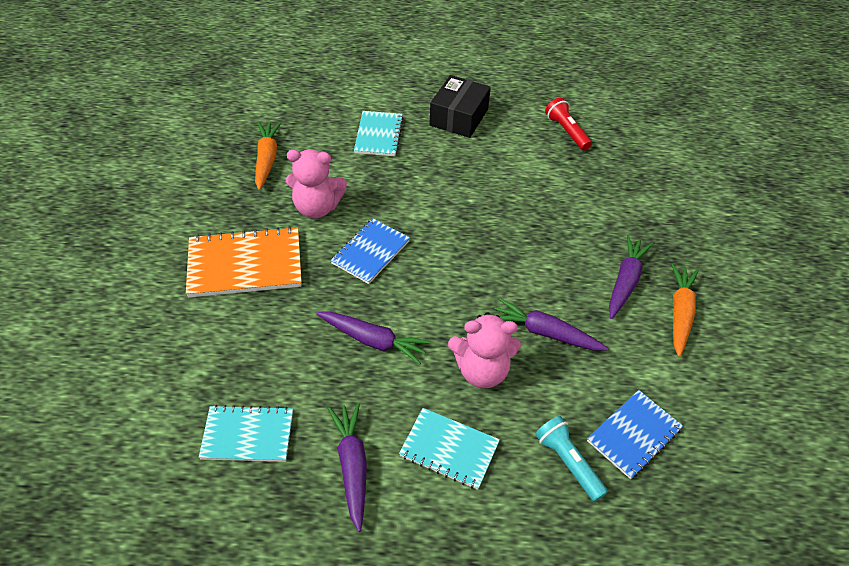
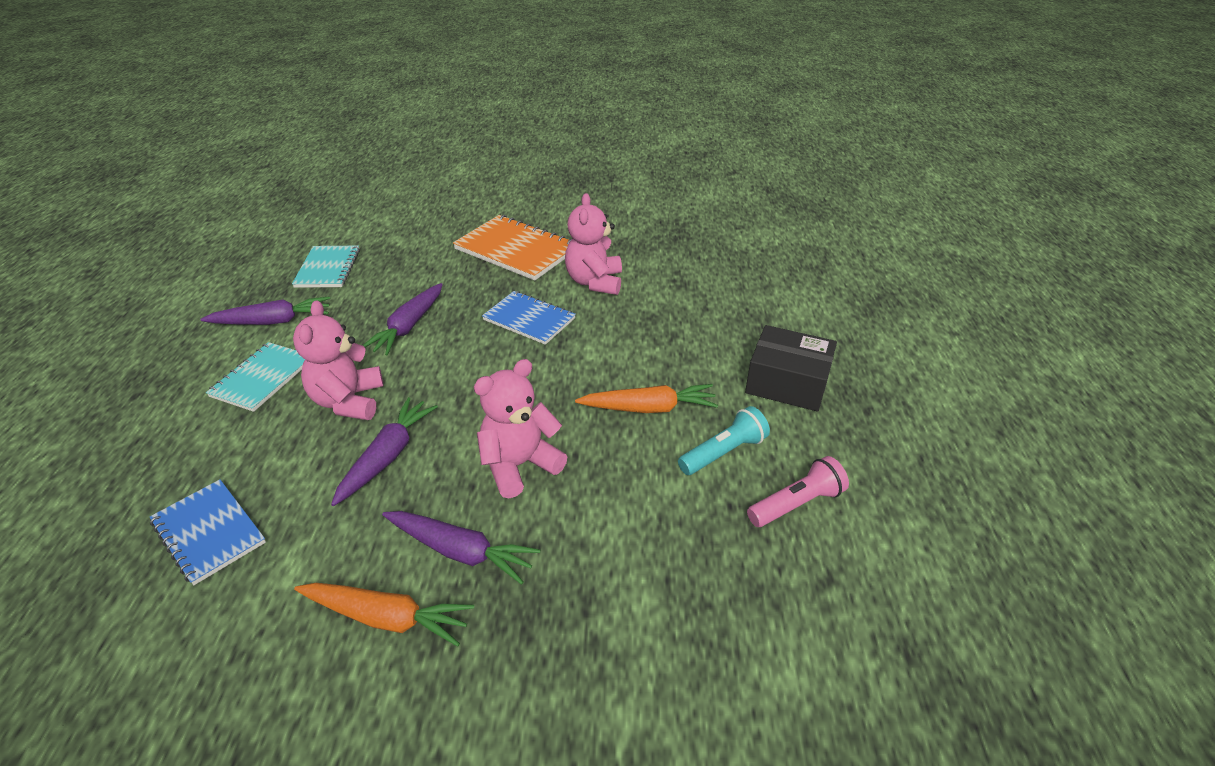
camera: 90 degrees right, 10 degrees down
(245, 264) = (516, 250): orange notebook -> orange notebook turned 45 degrees counterclockwise
(266, 159) = (663, 248): orange carrot -> orange carrot (648, 408)
(379, 135) = (726, 316): turquoise notebook -> none
(547, 254) = (519, 465): none -> pink teddy bear
(566, 131) = (796, 504): red flashlight -> pink flashlight
(568, 462) = (203, 467): turquoise flashlight -> turquoise flashlight (724, 452)

